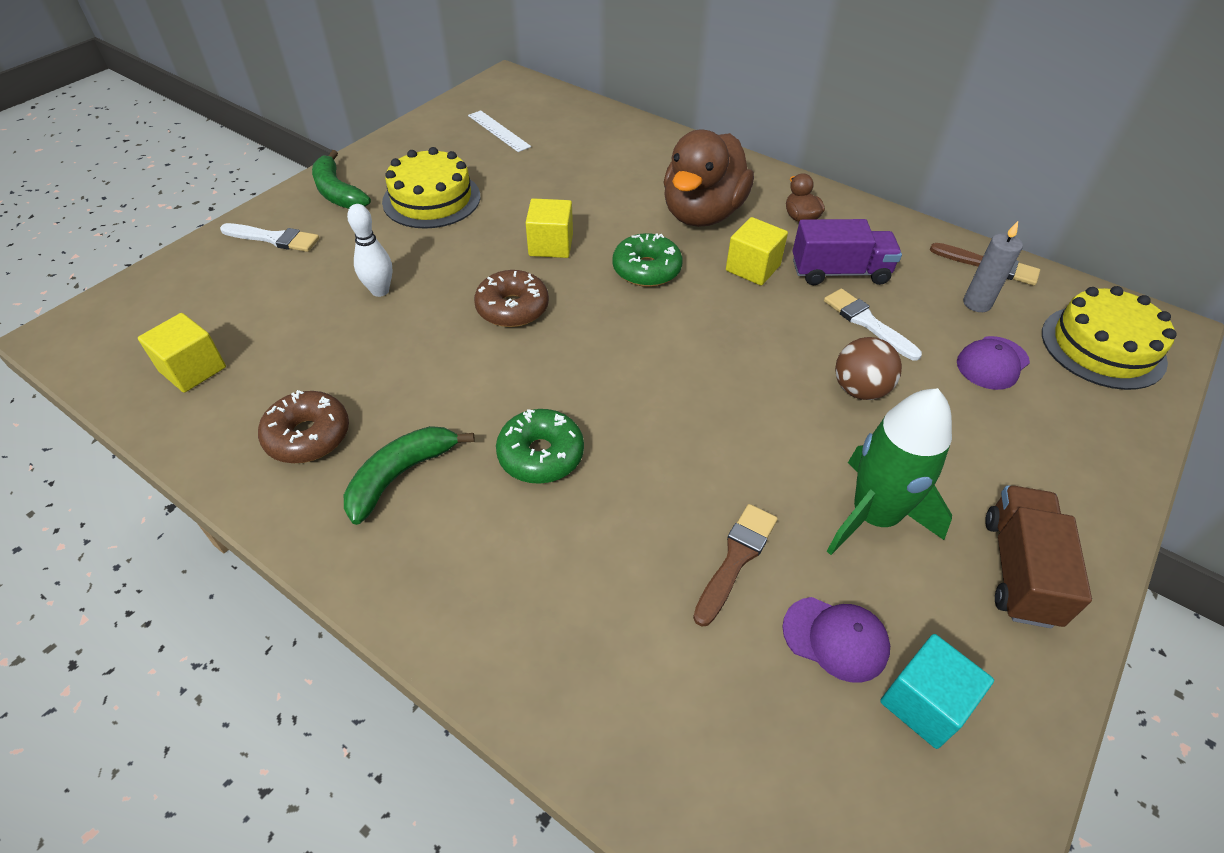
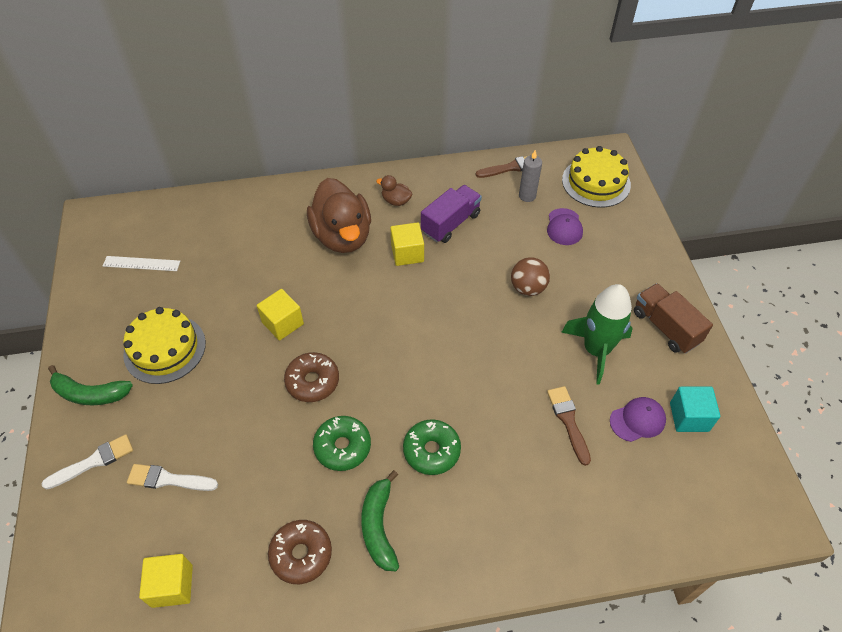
camera: 45 degrees left, 5 degrees up
(380, 291) = (219, 436): white bowling pin -> none
(646, 270) = (355, 297): green donut -> green donut (342, 447)
(867, 322) = (493, 245): white brush -> white brush (168, 479)

